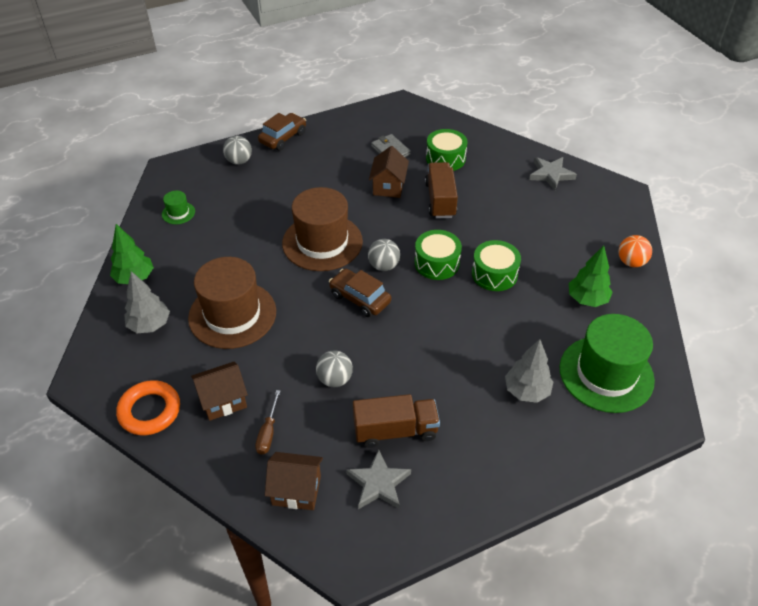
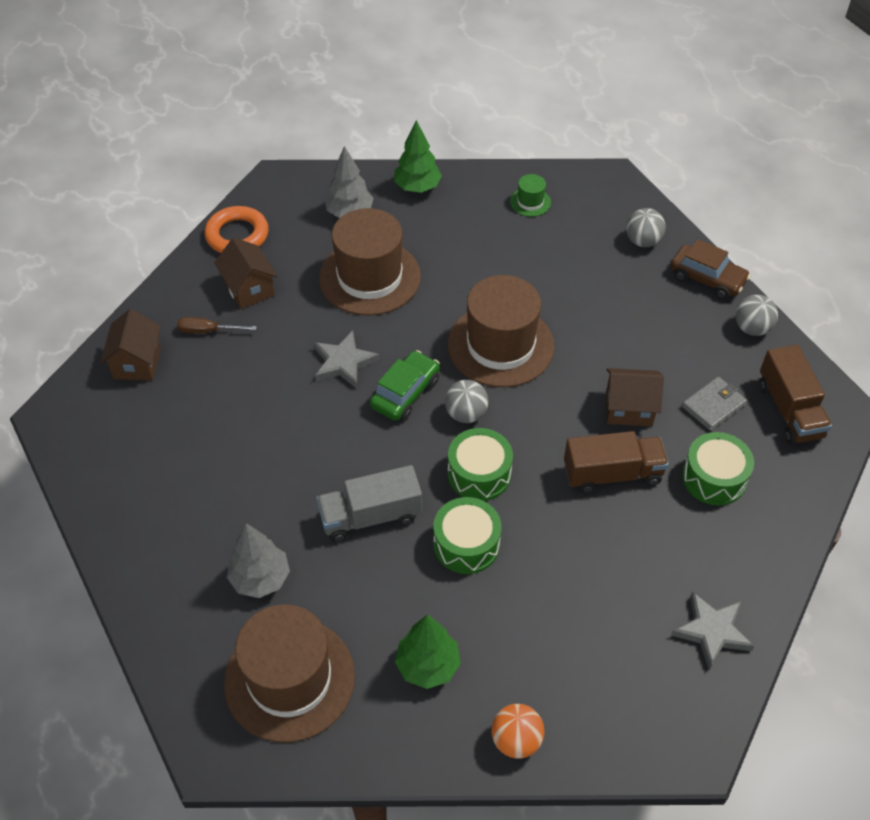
camera: 85 degrees right, 5 degrees up
(335, 379) = (278, 380): grey ball -> grey ball (752, 328)
(360, 298) = (405, 393): brown car -> green car
(378, 483) = (139, 431): grey star -> grey star (344, 362)
(395, 430) = (206, 442): brown truck -> brown truck (789, 410)
(471, 324) = (370, 516): none -> grey truck
(606, 374) = (289, 679): green hat -> brown hat

